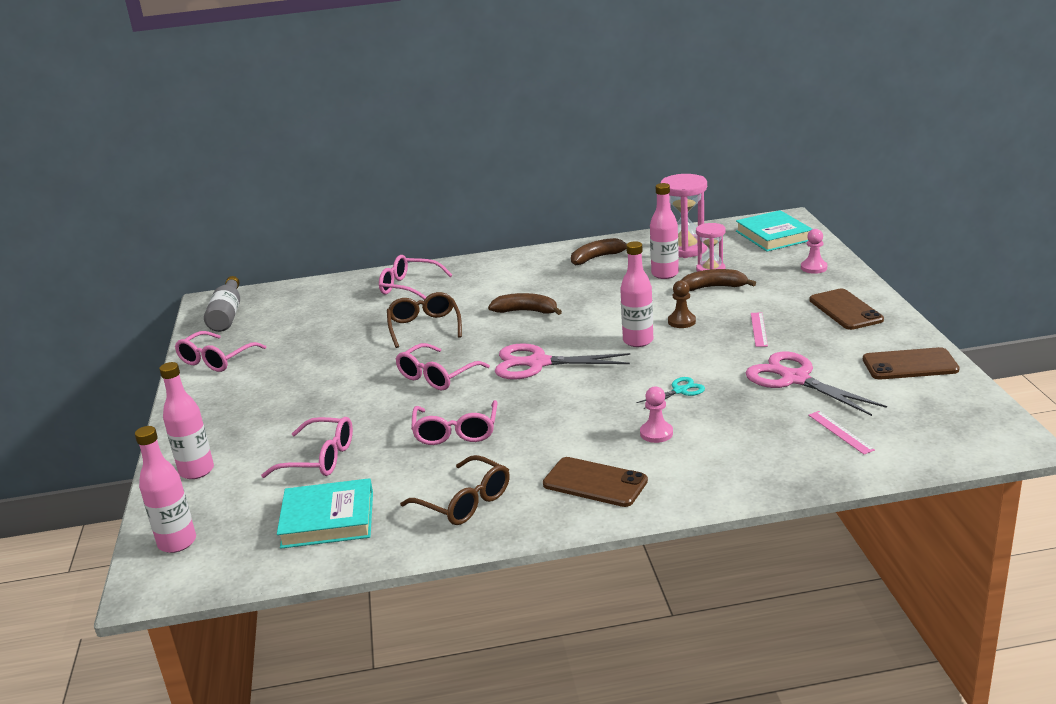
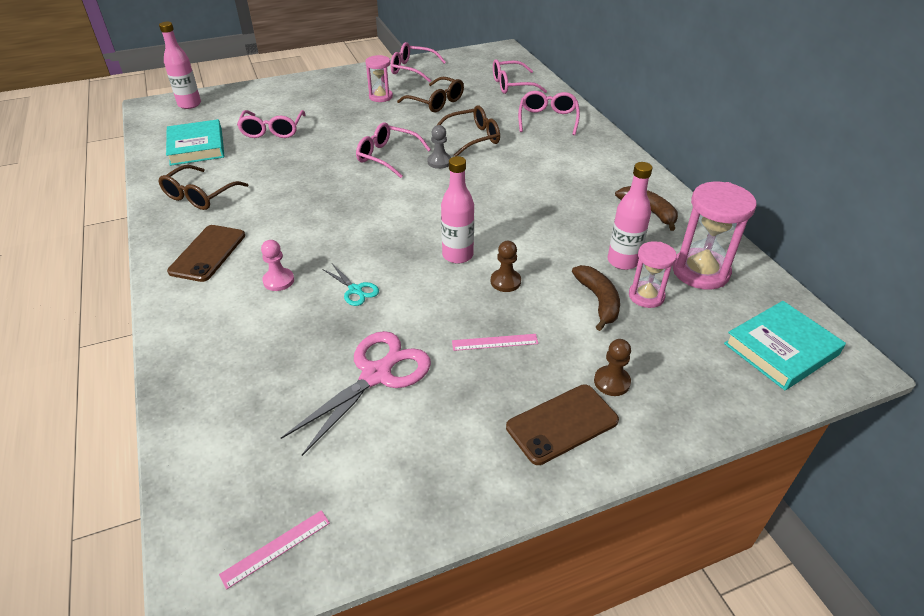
camera: 75 degrees right, 15 degrees up
(196, 471) = (267, 93): pink bottle -> none
(227, 315) = (481, 59): grey bottle -> none
(280, 381) = (381, 97): none -> pink hourglass
(323, 345) = (436, 102): none -> brown glasses
(456, 432) = (298, 178): pink glasses -> pink glasses (511, 85)
(465, 346) = (439, 162): none -> grey pawn
(526, 311) = (511, 183): brown banana -> none
(537, 363) = (409, 201): pink scissors -> none
(804, 290) = (612, 382): none -> brown pawn
(814, 268) = (687, 392): pink pawn -> none
(840, 432) = (258, 413): pink ruler -> pink ruler (276, 548)
(910, 365) = (411, 488): brown phone -> none

